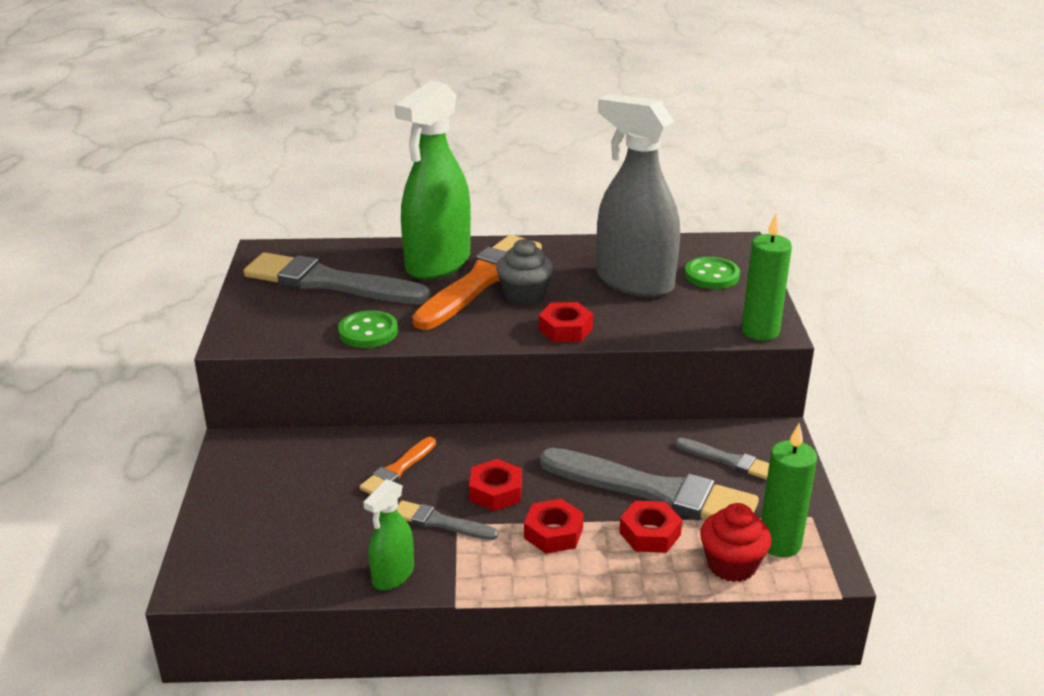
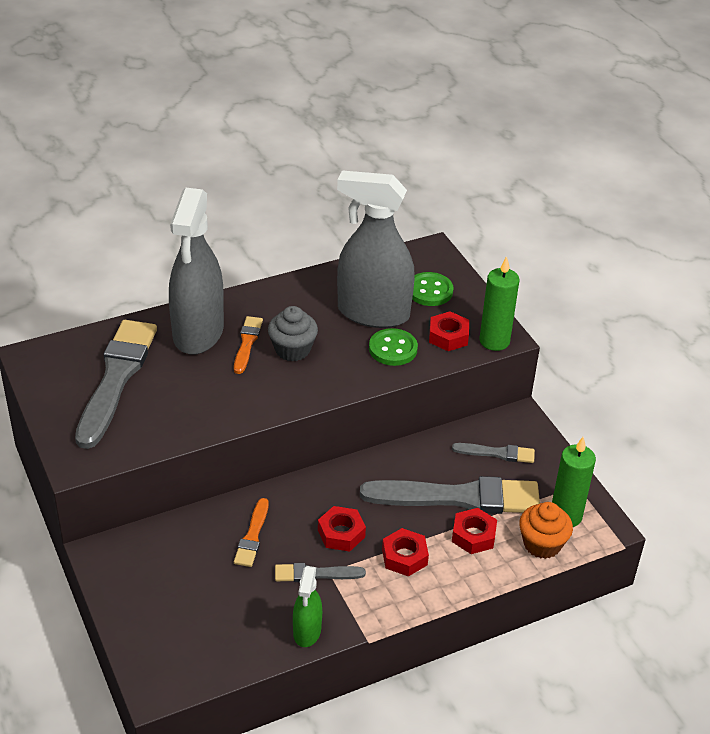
camera: 25 degrees left, 10 degrees up
(329, 282) = (116, 378): grey brush -> grey brush turned 105 degrees clockwise
(368, 332) = (187, 424): green button -> green button (393, 349)
(438, 263) = (198, 333): green spray bottle -> grey spray bottle
(481, 280) = (247, 343): orange brush -> orange brush, size x0.48
(565, 329) = (346, 378): red nut -> red nut (448, 336)
(731, 565) = (542, 544): red cupcake -> orange cupcake

